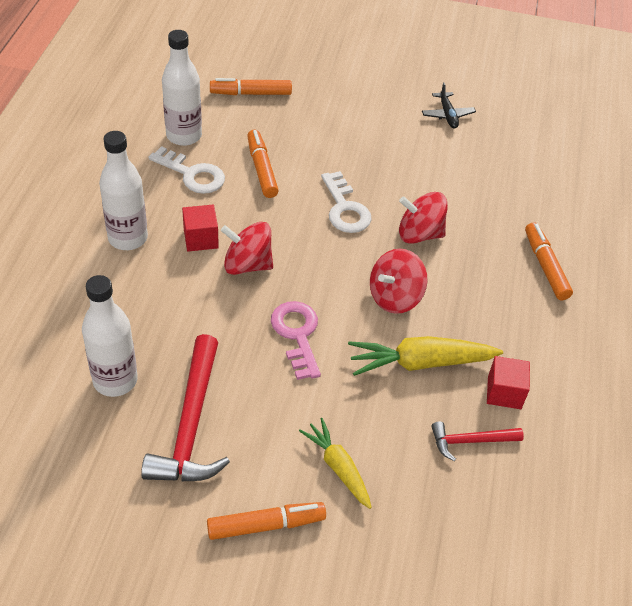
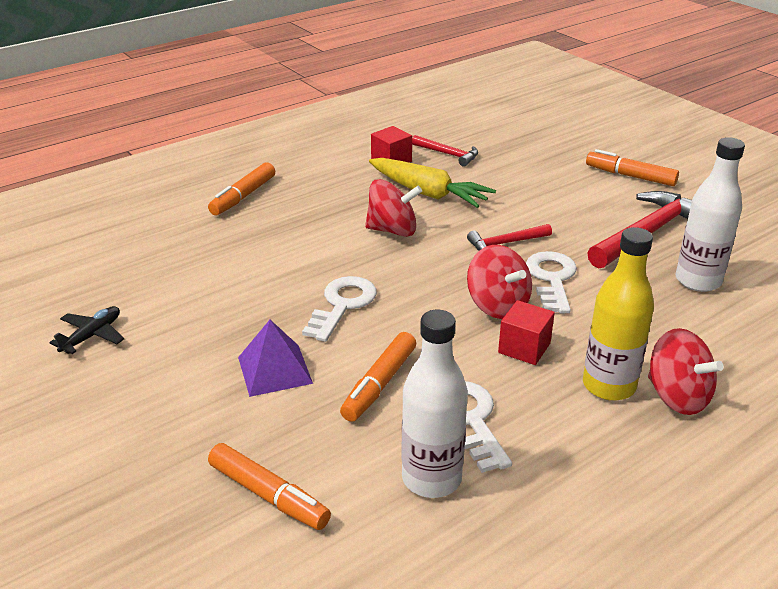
camera: 135 degrees left, 15 degrees down
(128, 238) = (608, 386): white bottle -> yellow bottle
(230, 314) = (552, 279): none -> white key
(297, 335) = (506, 243): pink key -> red hammer
(327, 148) = (275, 370): none -> purple pyramid
(338, 467) = (553, 177): yellow carrot -> none
(419, 234) = (305, 256): red spinning top -> red spinning top (677, 397)

